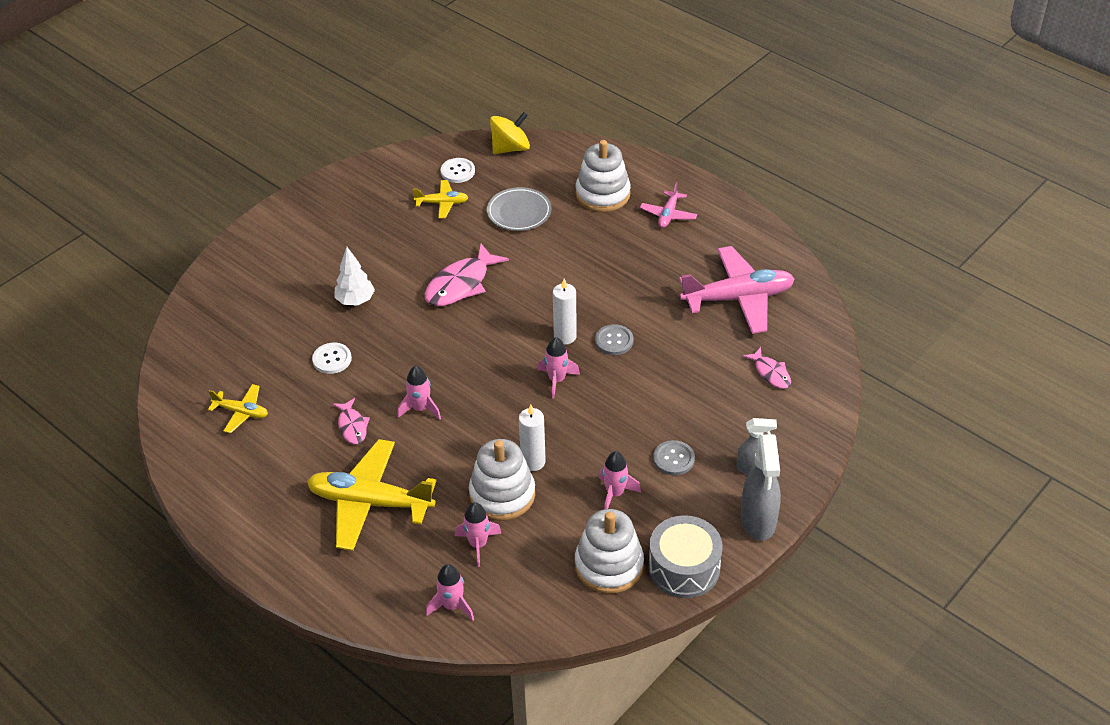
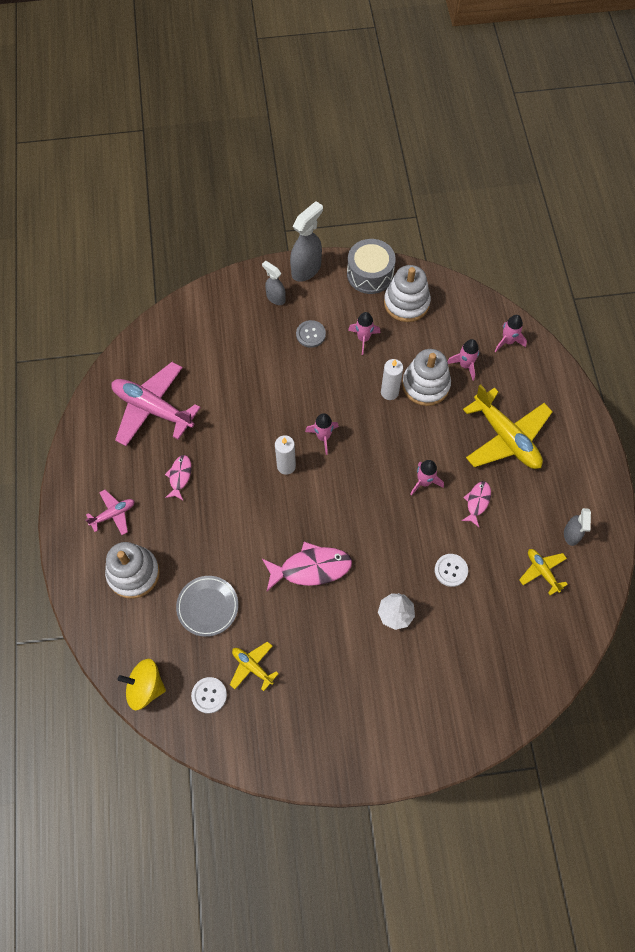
camera: 140 degrees left, 20 degrees up
(233, 460) = (571, 534): none -> grey spray bottle
(614, 341) = (260, 438): grey button -> none
(771, 373) = (198, 344): pink fish -> pink fish (180, 476)

